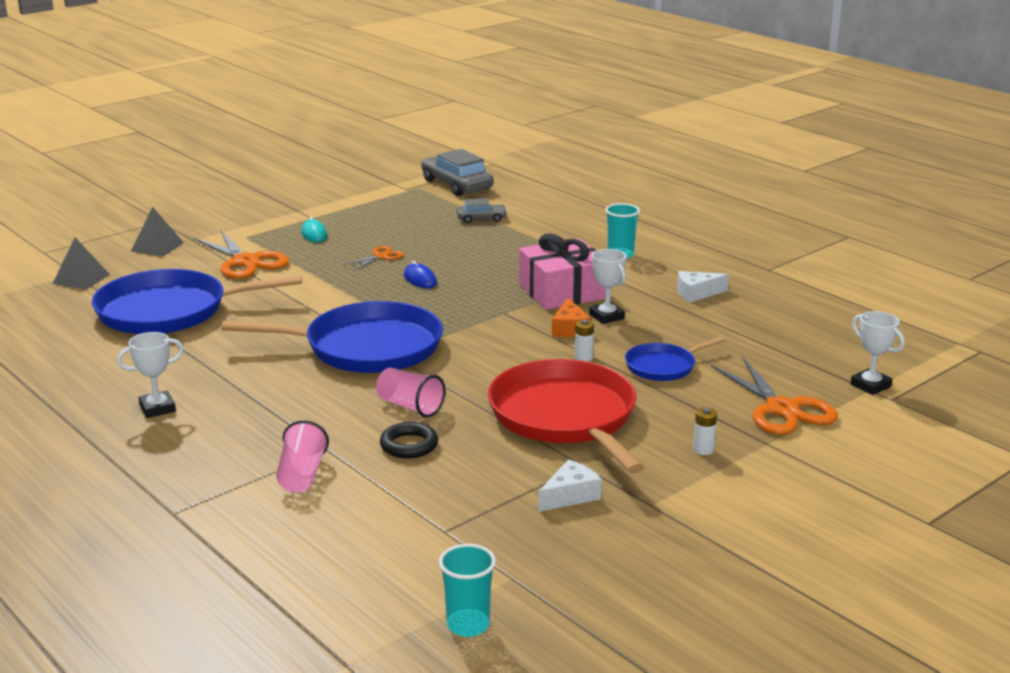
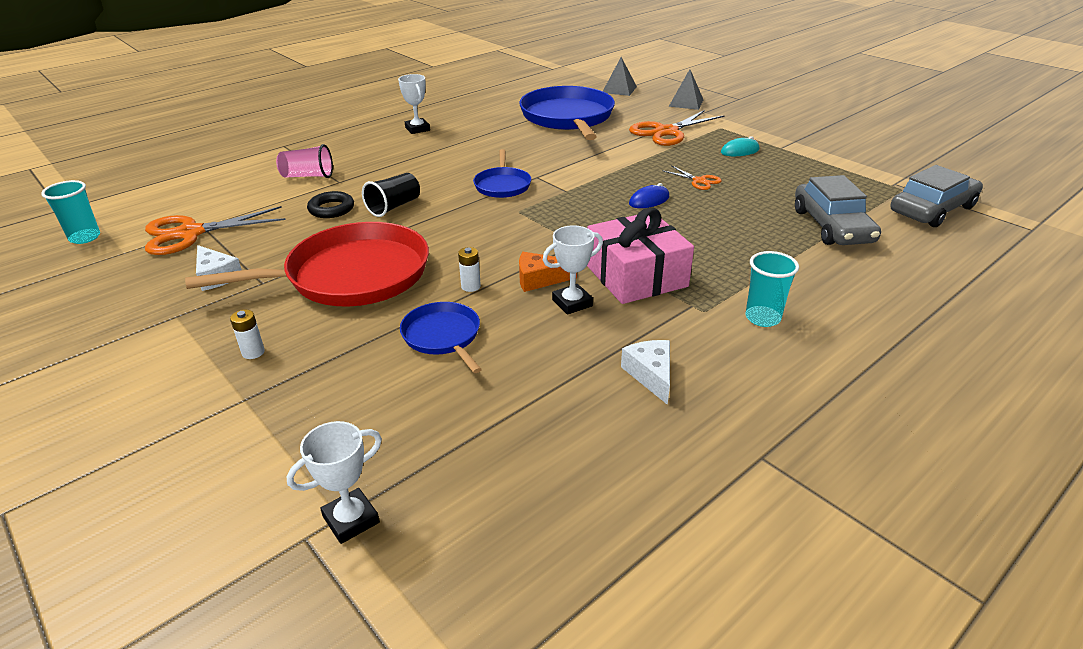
camera: 90 degrees right, 10 degrees up
(366, 347) = (502, 185): blue pan -> blue pan, size x0.50
(410, 406) = (394, 207): pink cup -> black cup
(481, 218) = (832, 226): grey car -> grey car, size x1.84
(781, 409) = (316, 419): orange scissors -> orange scissors (190, 233)

